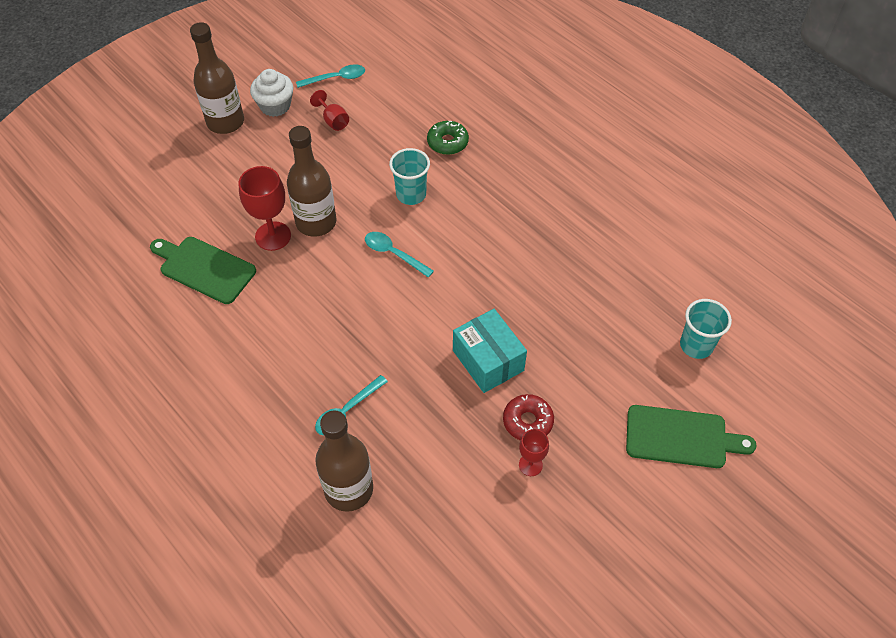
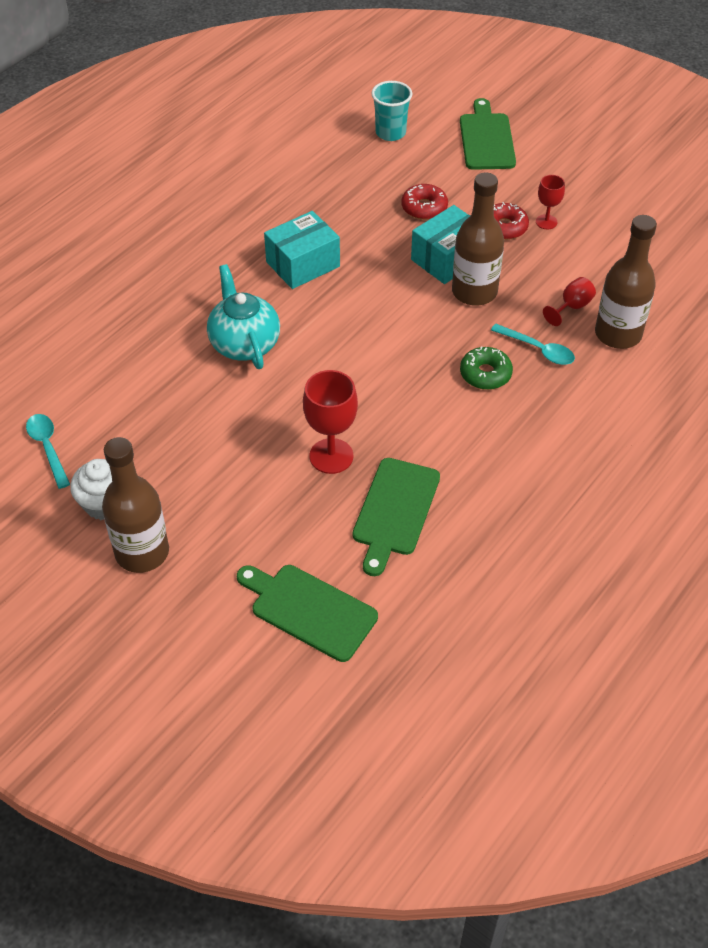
camera: 100 degrees left, 5 degrees down
(139, 205) = (309, 610): none -> green cutting board
(316, 222) = (302, 420): brown bottle -> brown bottle (474, 292)
(333, 121) = (129, 436): red goblet -> red goblet (572, 307)
(393, 254) = (333, 345): turquoise spoon -> none
(411, 194) = (244, 343): turquoise cup -> turquoise teapot
(447, 142) = (157, 323): green donut -> green donut (485, 374)
(501, 245) = (303, 264): none -> turquoise box
(568, 354) = (424, 208): none -> red donut

